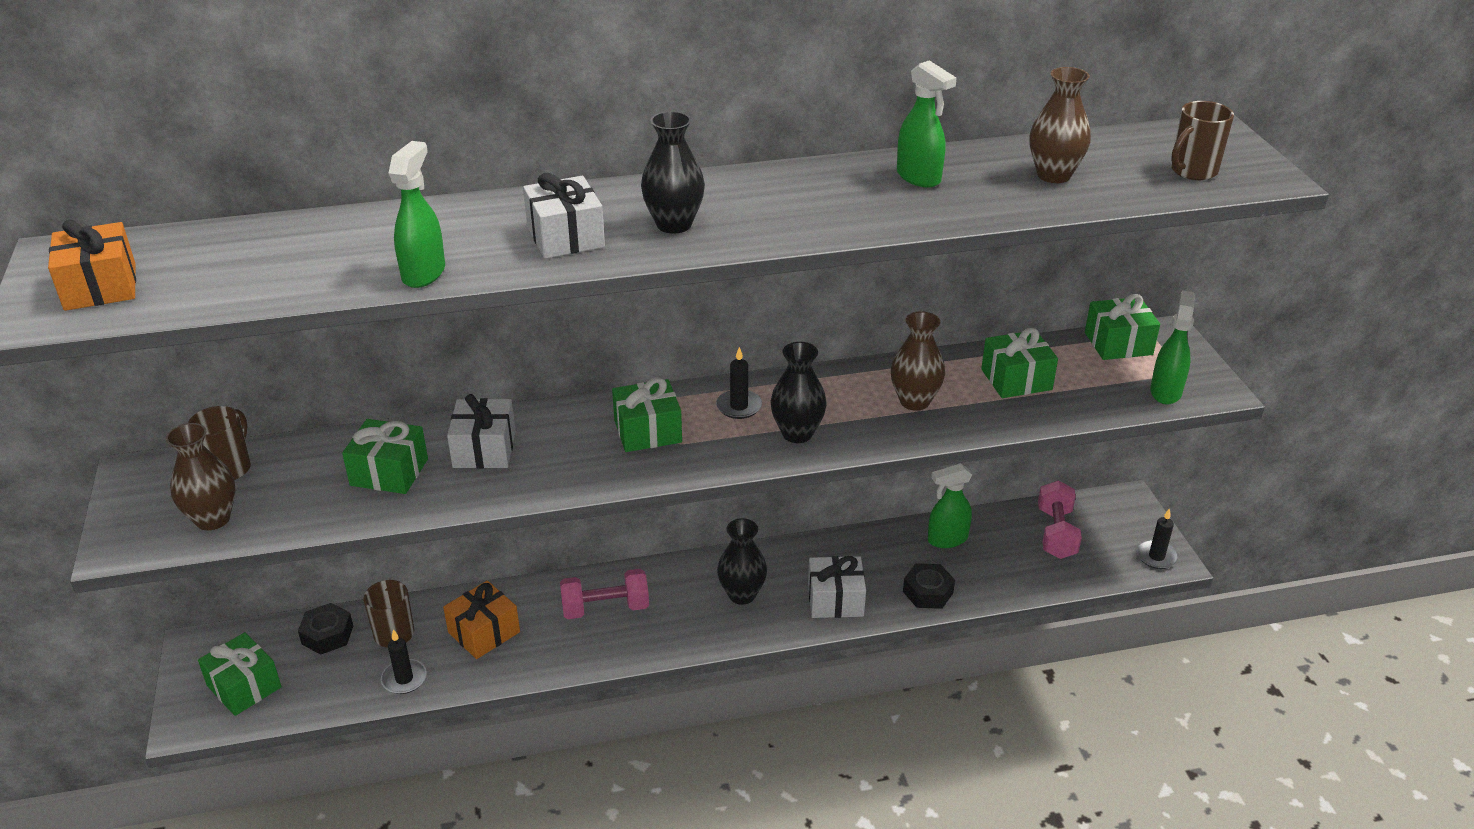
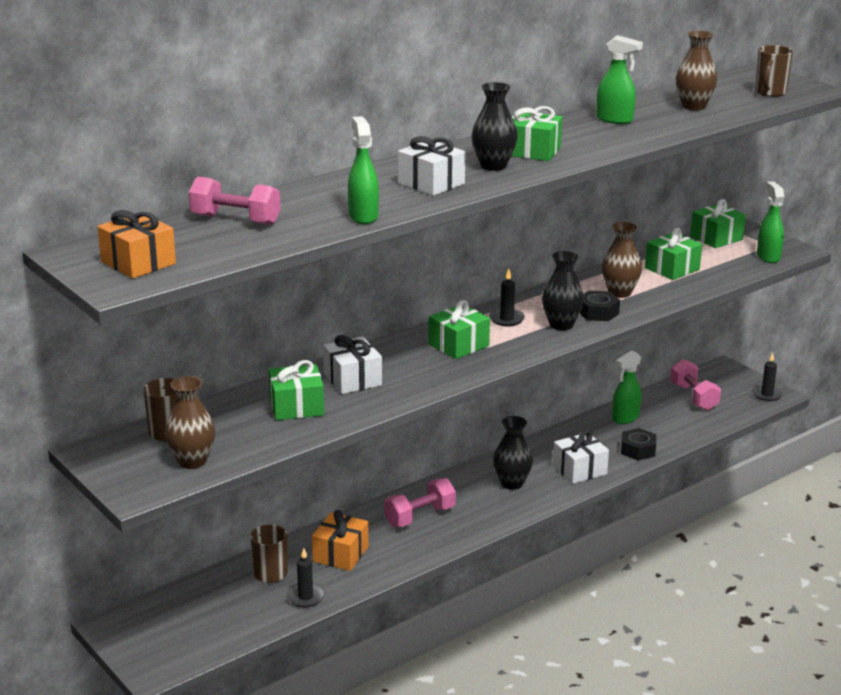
camera: 25 degrees left, 10 degrees down
(244, 686) = (179, 637): green gift -> green gift (532, 151)
(279, 244) = (235, 220): none -> pink dumbbell
(327, 635) = (216, 588): black nut -> black nut (597, 312)

